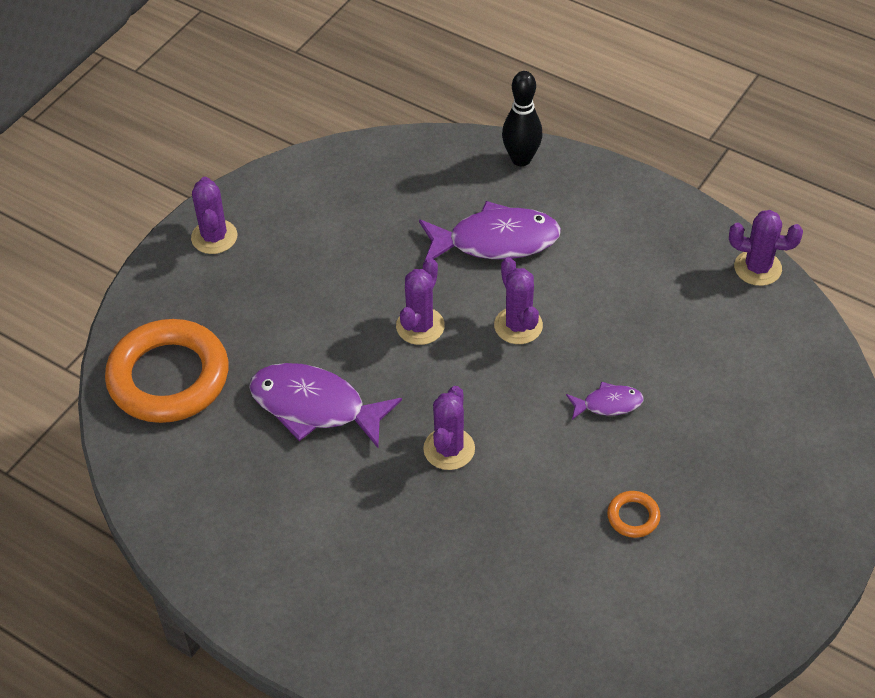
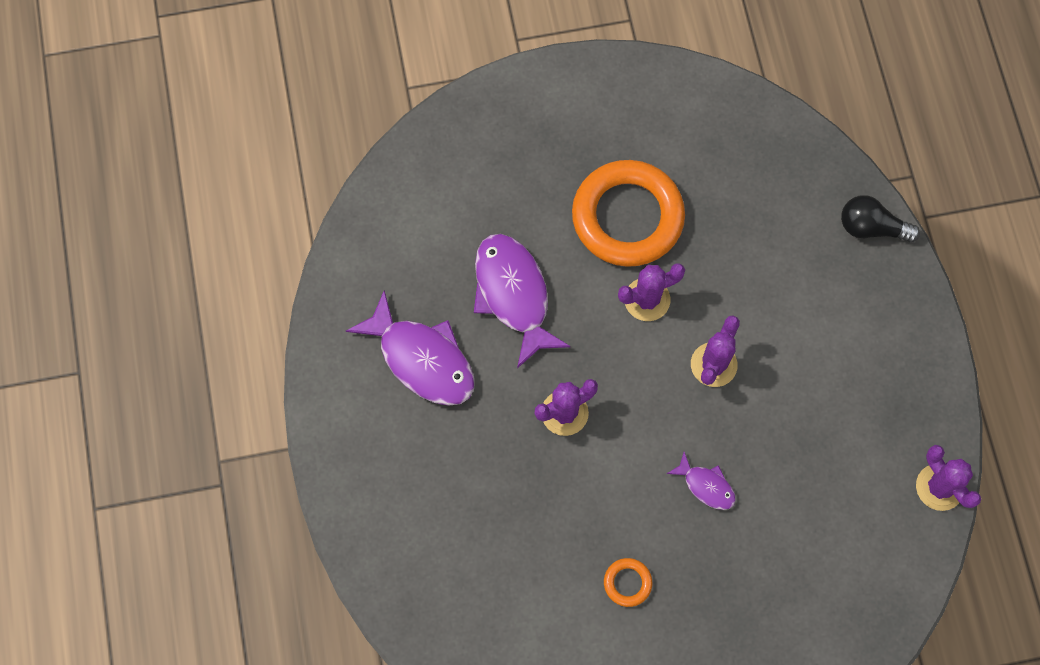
camera: 45 degrees right, 20 degrees up
(168, 377) = (445, 180): orange ring -> orange ring (627, 217)
(214, 237) = (585, 91): purple cactus -> none
(496, 241) = (775, 280): purple fish -> purple fish (422, 359)
(521, 159) = (871, 227): black bowling pin -> black light bulb

